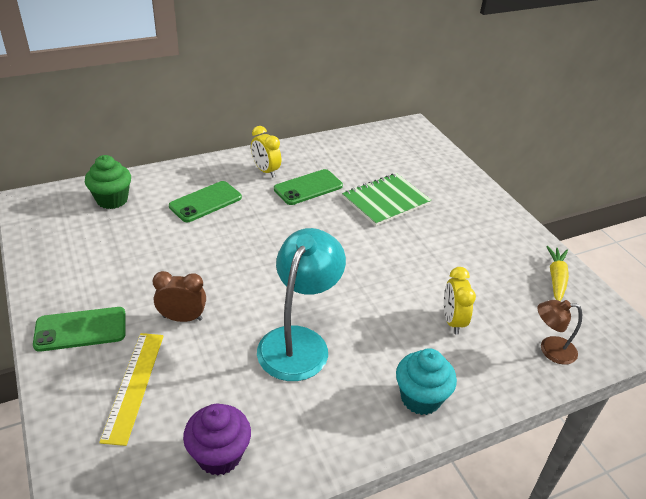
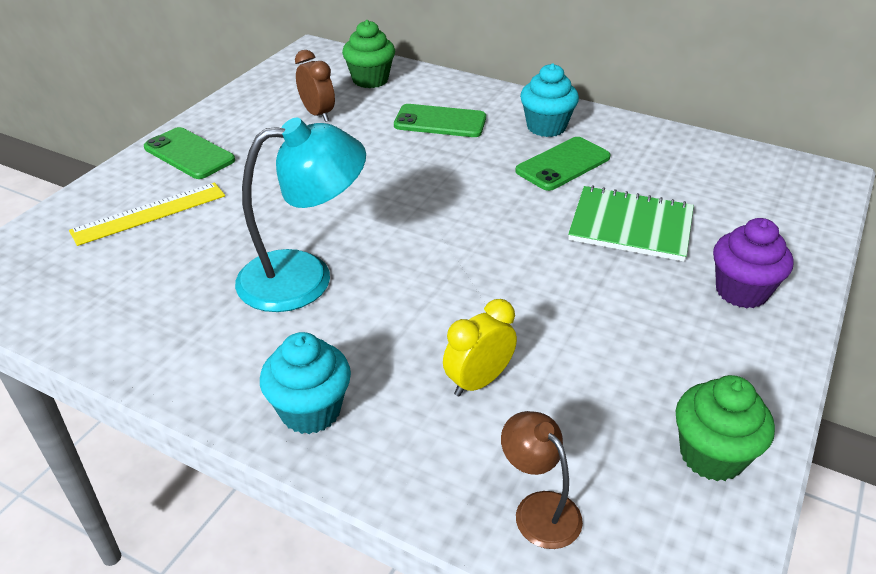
camera: 55 degrees right, 0 degrees up
(182, 318) = (259, 194): brown clock -> brown clock (318, 114)
(219, 455) = (105, 302): purple cupcake -> purple cupcake (741, 291)
(265, 171) = (546, 127): yellow clock -> turquoise cupcake
(308, 187) = (563, 164): green phone -> green phone turned 60 degrees counterclockwise
(556, 278) = (711, 455): yellow carrot -> green cupcake

